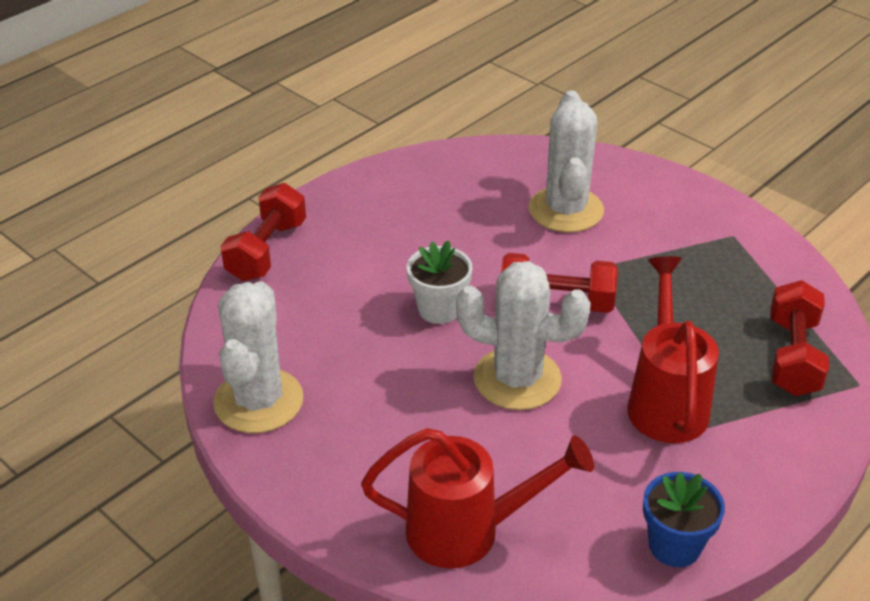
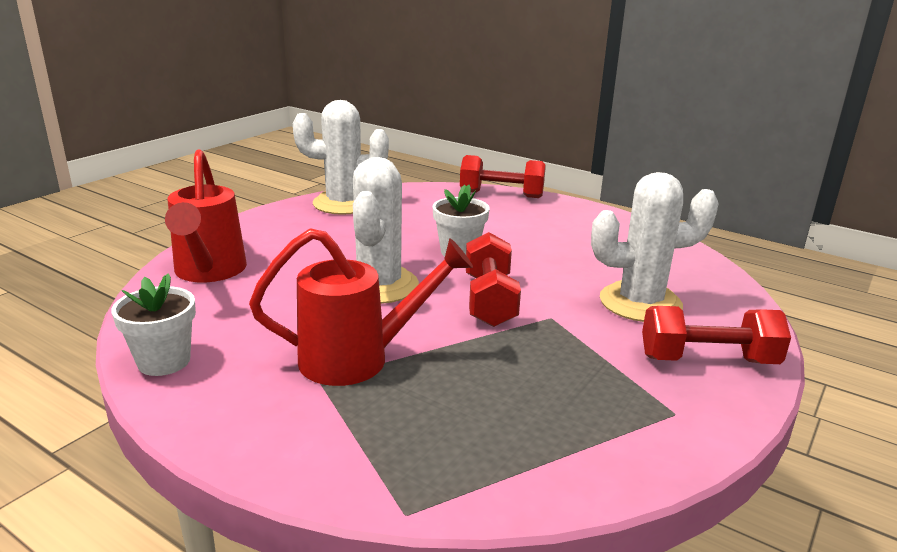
camera: 80 degrees right, 15 degrees down
(674, 546) = (164, 361): blue flower pot -> white flower pot
(792, 357) = (448, 452): red dumbbell -> red dumbbell (708, 360)

